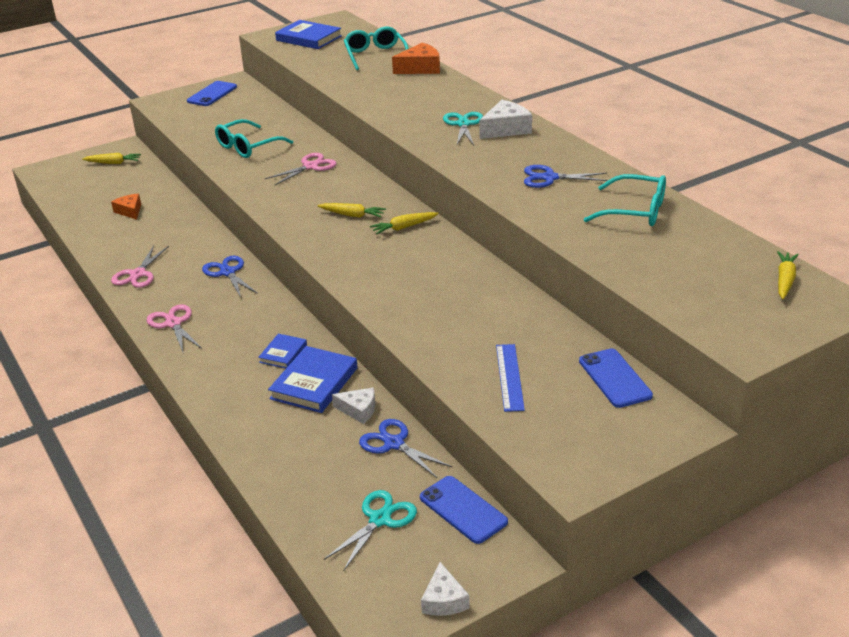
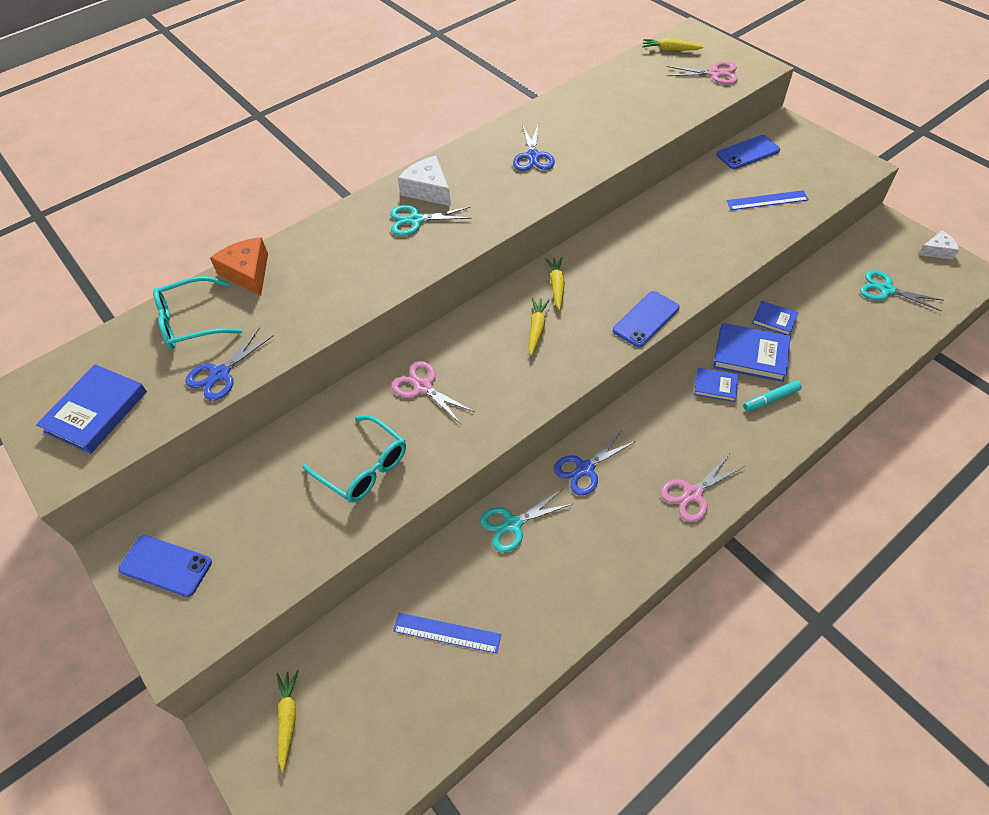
camera: 95 degrees left, 20 degrees up
(130, 211) = (446, 633): orange cheese -> blue ruler
(138, 274) = (603, 565): pink scissors -> pink scissors (714, 74)
(196, 238) = (513, 524): none -> turquoise scissors
(251, 386) = (770, 399): none -> turquoise marker
(358, 410) = (774, 320): white cheese -> blue book
(394, 444) = (805, 293): blue scissors -> blue scissors (220, 374)
(404, 227) = (556, 286): yellow carrot -> yellow carrot turned 150 degrees counterclockwise
(463, 509) = (855, 250): blue phone -> blue phone (646, 319)
(635, 211) = (586, 110): turquoise glasses -> none

